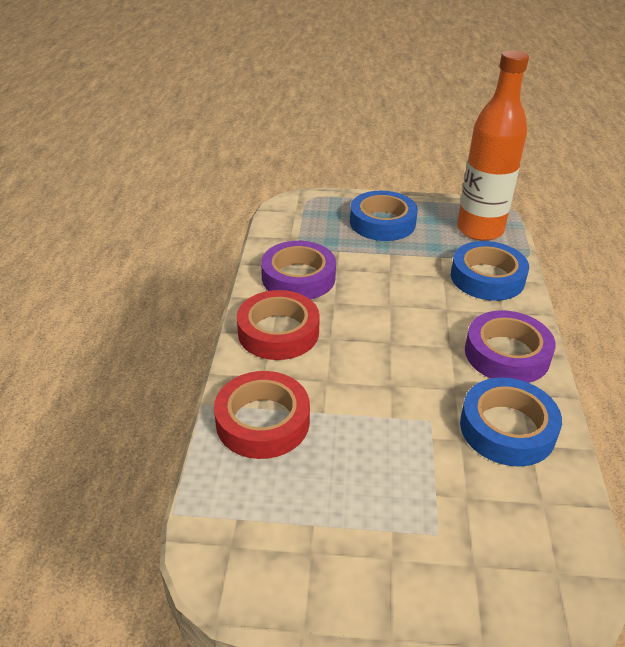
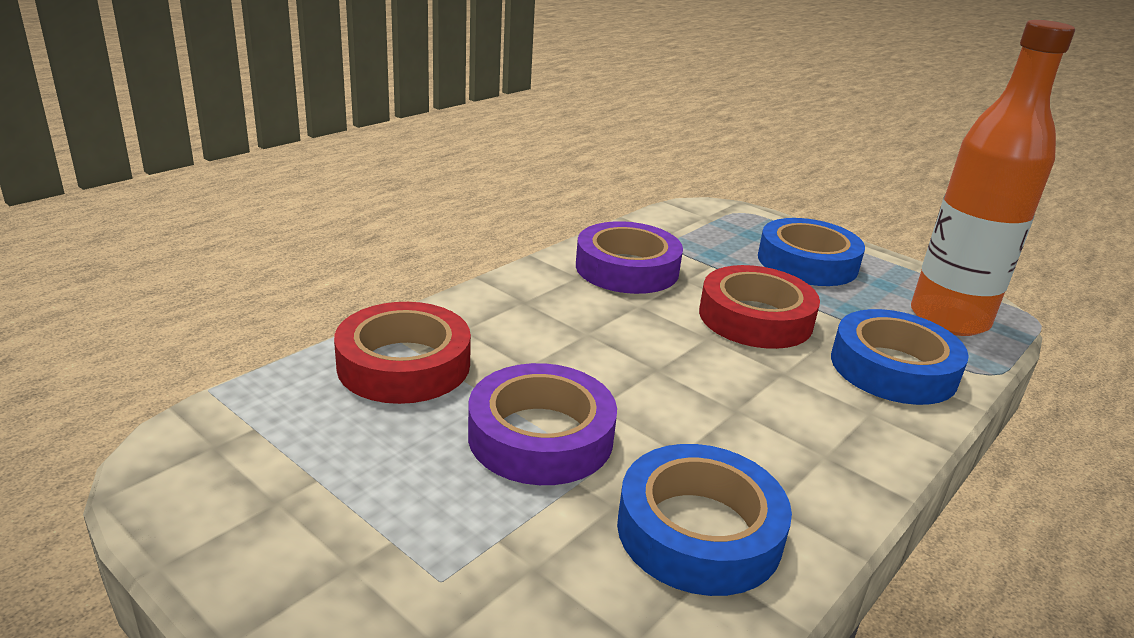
camera: 35 degrees right, 10 degrees down
(278, 332) = (535, 302): red tape -> red tape (755, 318)
(507, 354) = (812, 455): purple tape -> purple tape (540, 436)

